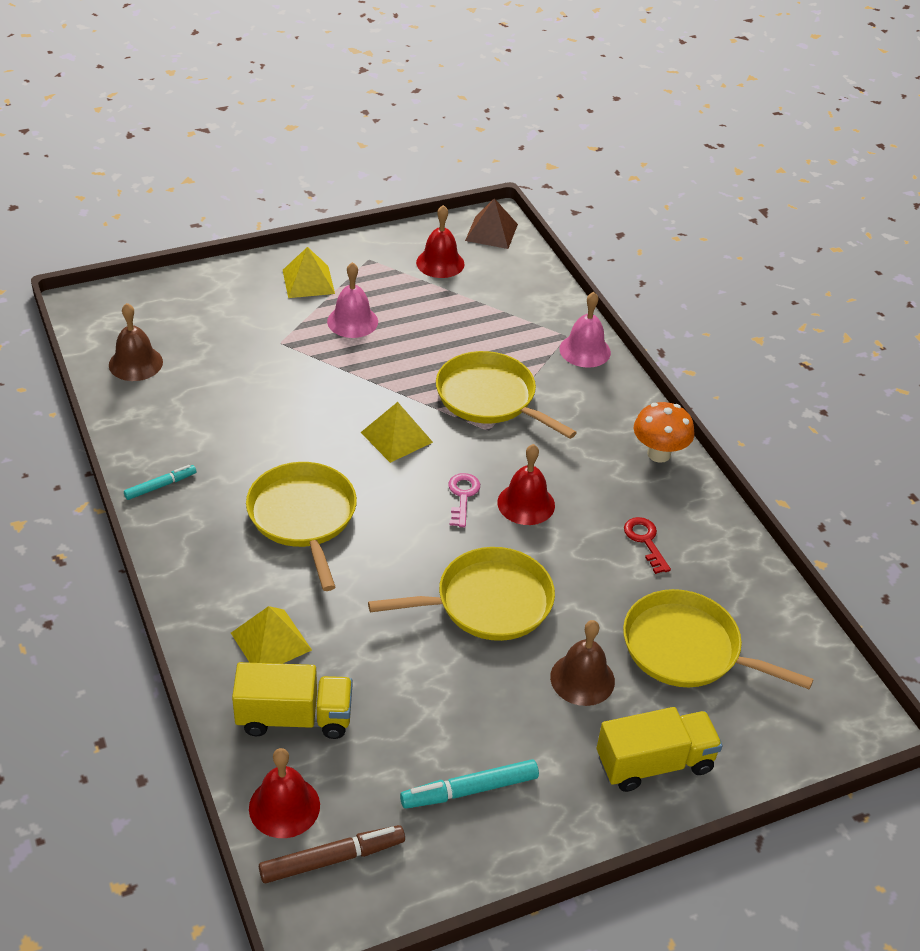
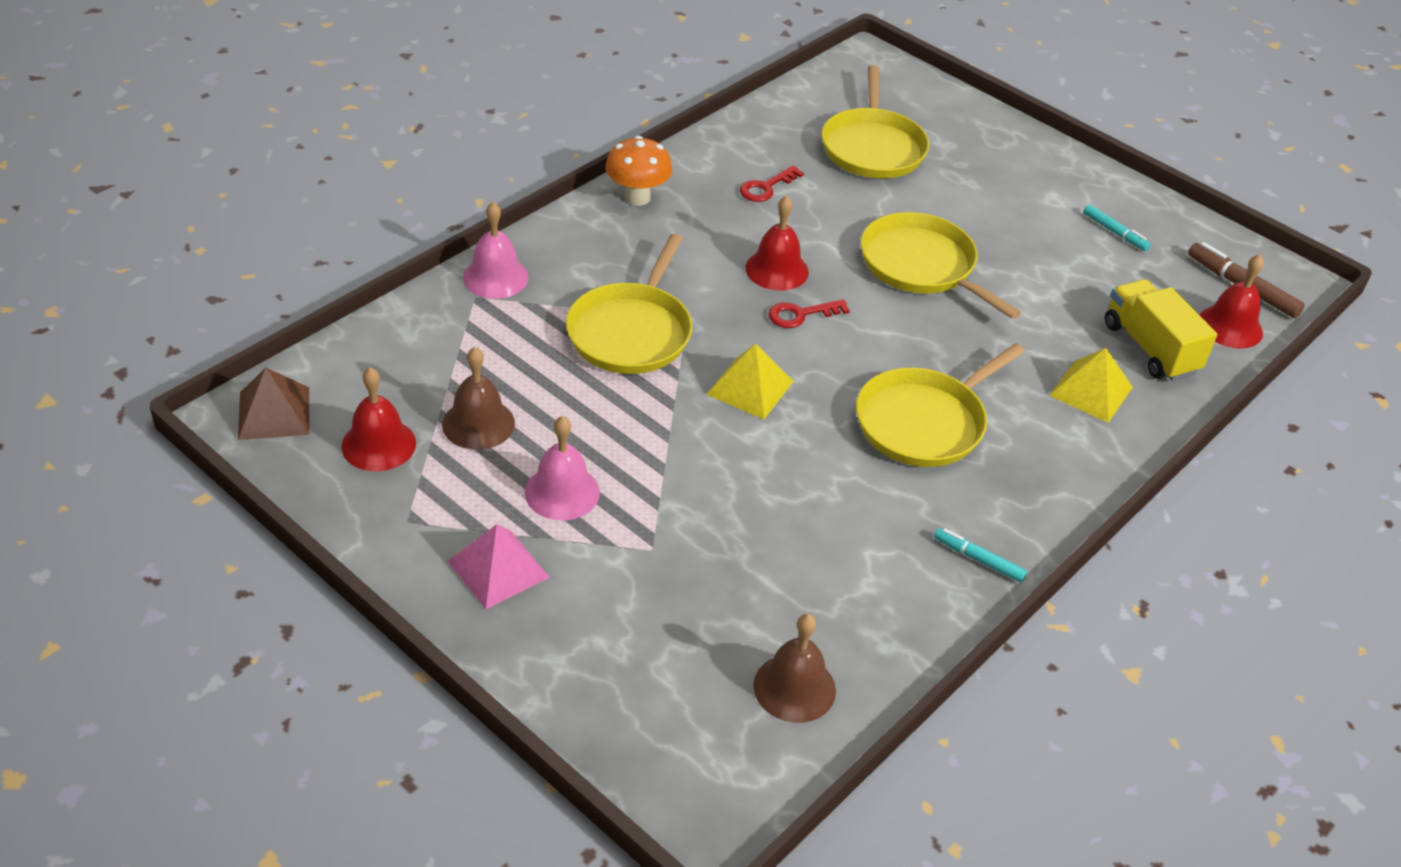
camera: 115 degrees left, 0 degrees up
(308, 281) = (498, 569): yellow pyramid -> pink pyramid
(462, 496) = (800, 314): pink key -> red key
(469, 790) = (1114, 232): turquoise marker -> turquoise marker, size x0.64
(582, 679) = (955, 196): brown bell -> brown bell (478, 423)
(654, 763) = (1000, 147): yellow truck -> none

